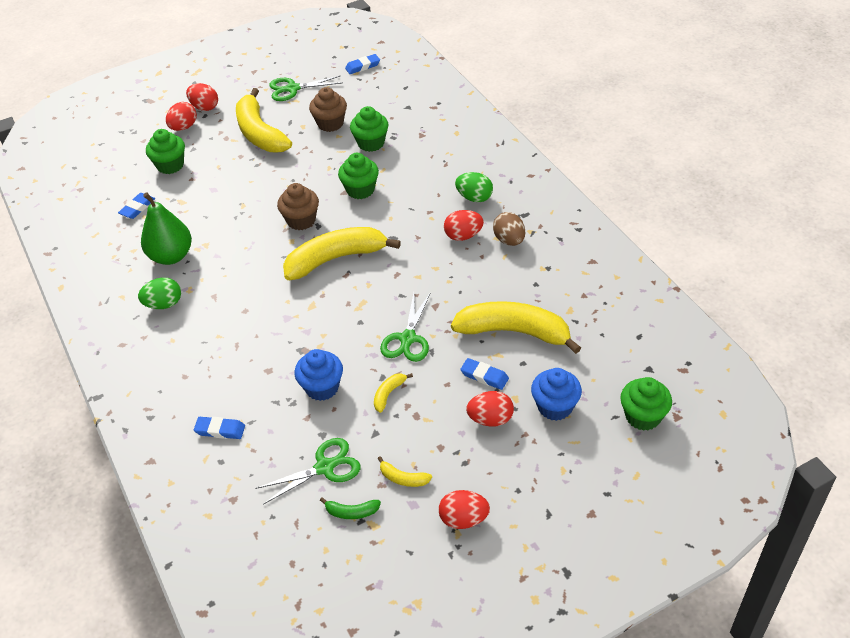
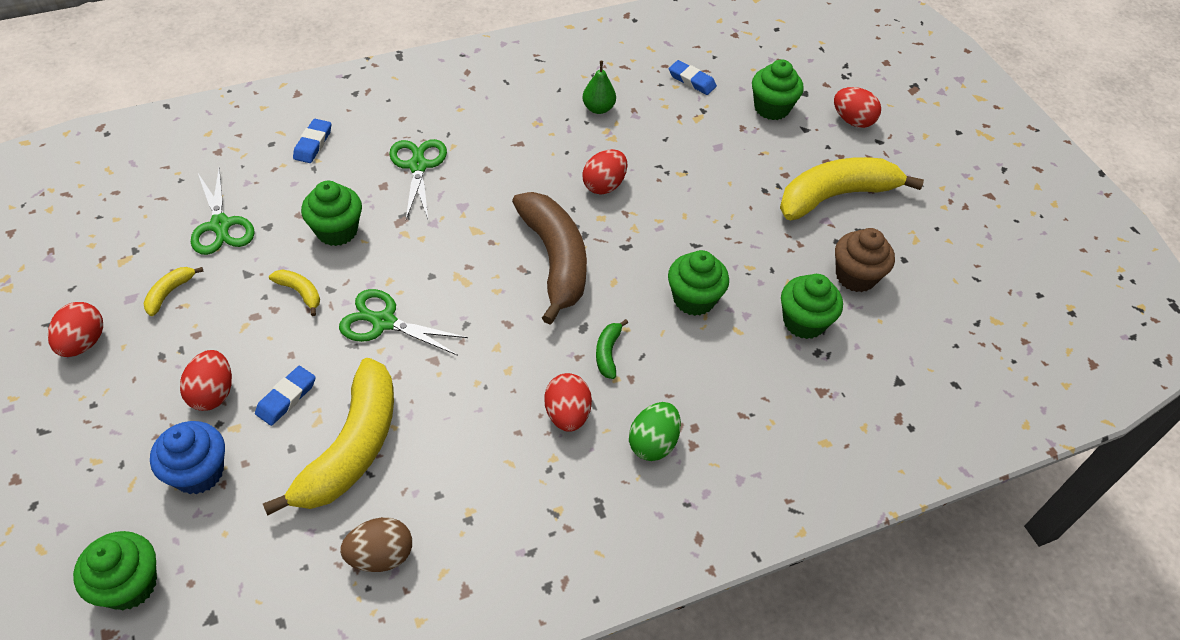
camera: 90 degrees right, 5 degrees up
(164, 304) = (518, 102): green egg -> none
(171, 256) = (598, 108): green pear -> green pear, size x0.56
(204, 107) = (898, 141): red egg -> red egg (604, 185)
(293, 89) = (945, 238): green scissors -> green scissors (418, 166)
(301, 220) = (639, 229): brown cupcake -> none
(322, 387) = (337, 231): blue cupcake -> green cupcake
(336, 258) = (555, 260): yellow banana -> brown banana
(351, 512) = (149, 243): green banana -> green banana (608, 353)
(362, 66) = (1013, 330): blue eraser -> none
(509, 240) = (543, 475): brown egg -> brown egg (381, 556)

